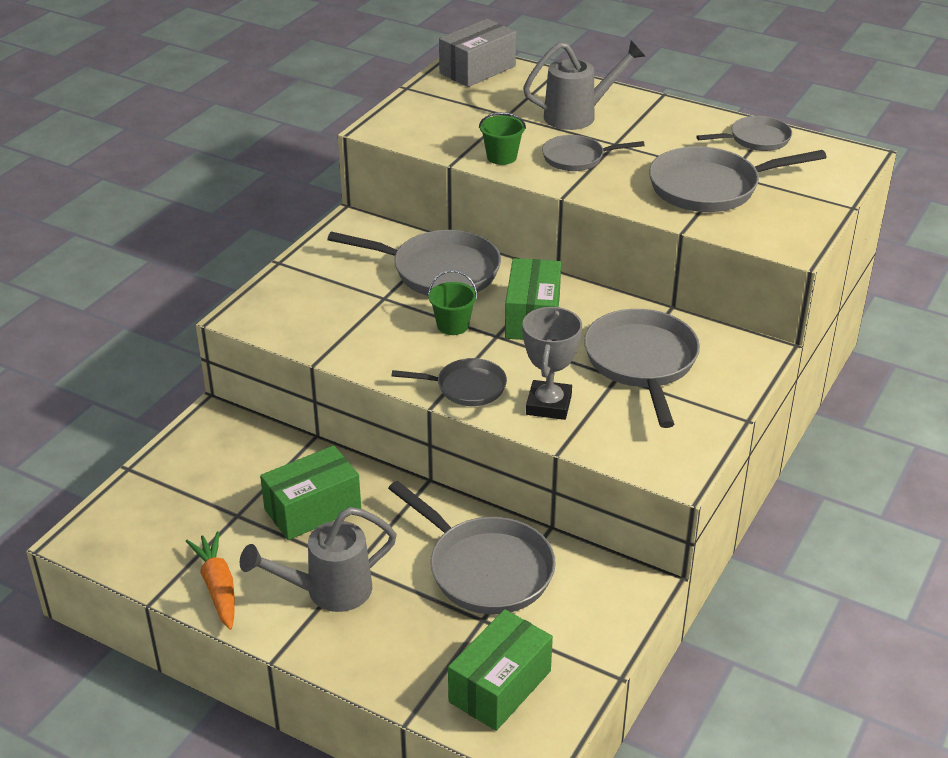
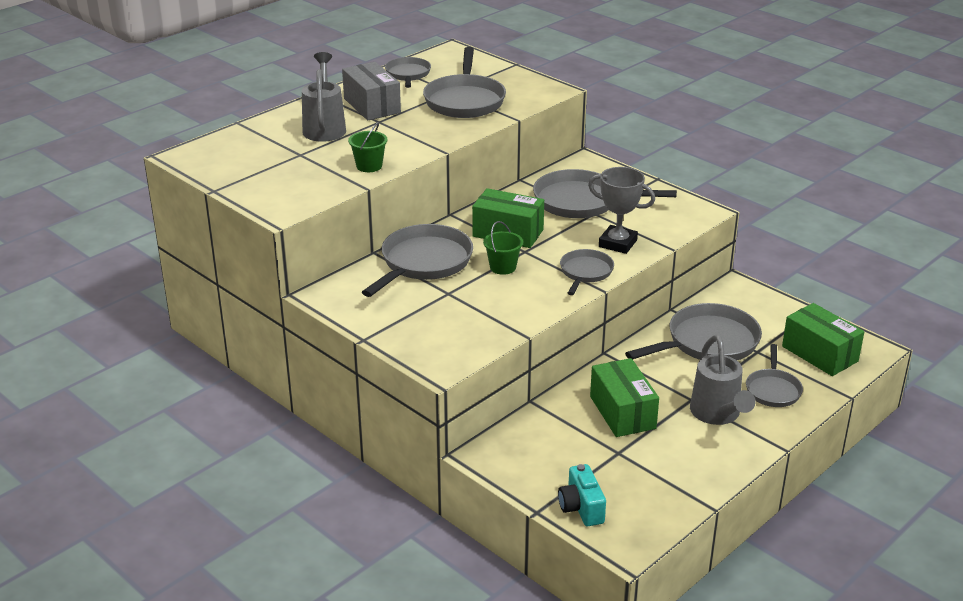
camera: 75 degrees left, 5 degrees down
(138, 499) = (581, 508): none -> turquoise camera
(218, 587) = (702, 470): orange carrot -> none
(477, 70) = (208, 155): grey box -> grey box (372, 106)
(577, 158) = (391, 138): grey pan -> grey pan (773, 389)

